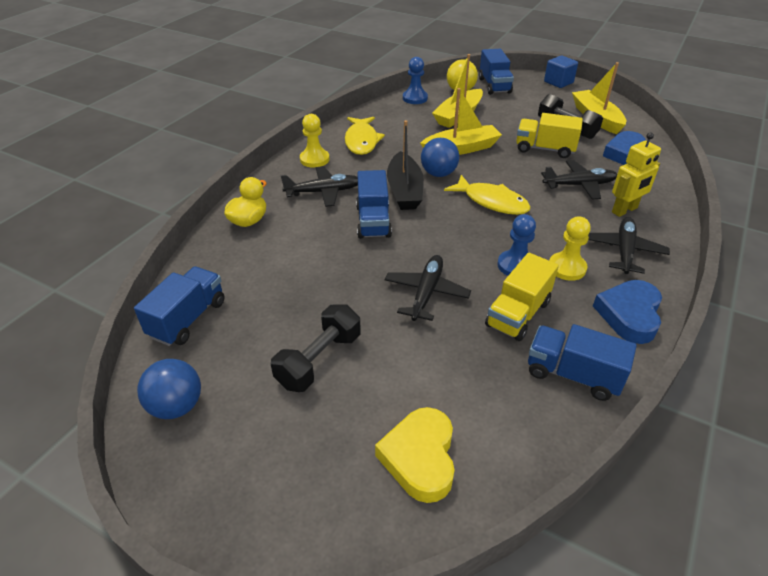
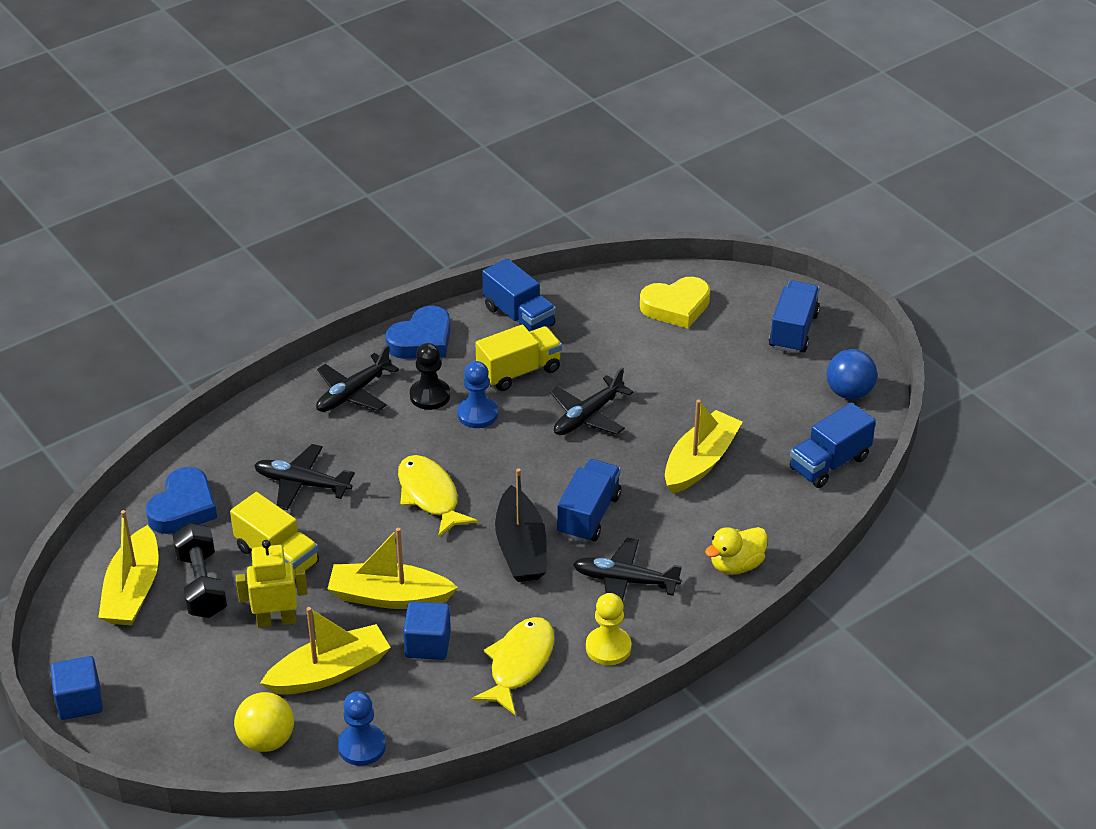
camera: 155 degrees left, 0 degrees up
(307, 284) = (700, 462): none -> yellow boat
(319, 360) = (719, 390): black dumbbell -> none
(404, 190) = (521, 548): black boat -> black boat turned 150 degrees clockwise
(419, 136) = (428, 644): none -> blue cube
(420, 457) = (676, 307): yellow heart -> yellow heart turned 45 degrees clockwise
(438, 174) = (457, 561): blue ball -> none
(494, 85) = (196, 733): blue truck -> blue truck (793, 331)
(567, 268) = (430, 396): yellow pawn -> black pawn
(624, 210) = (293, 435): yellow robot -> yellow robot (276, 620)

